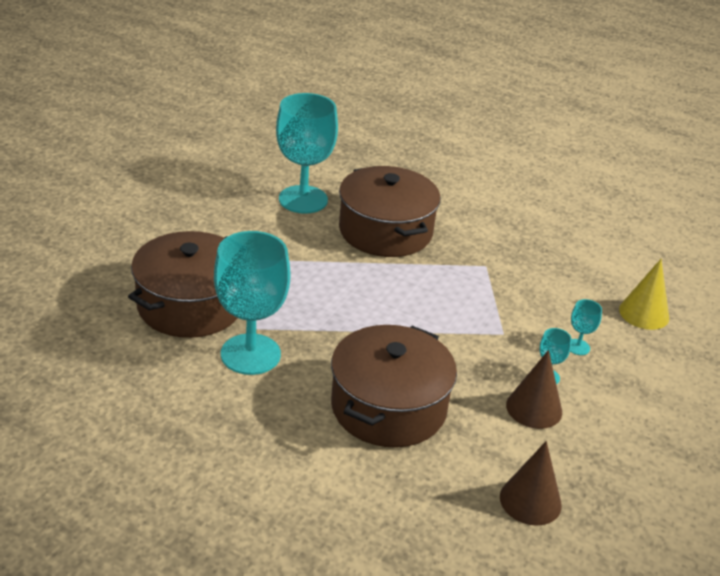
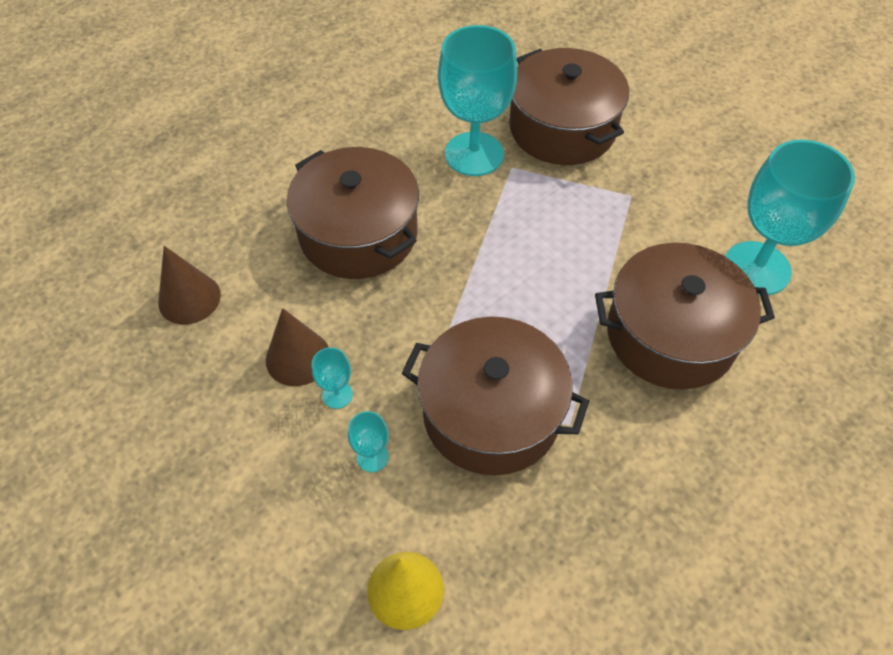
camera: 115 degrees right, 20 degrees up
(503, 299) = (491, 413): none -> brown pot

